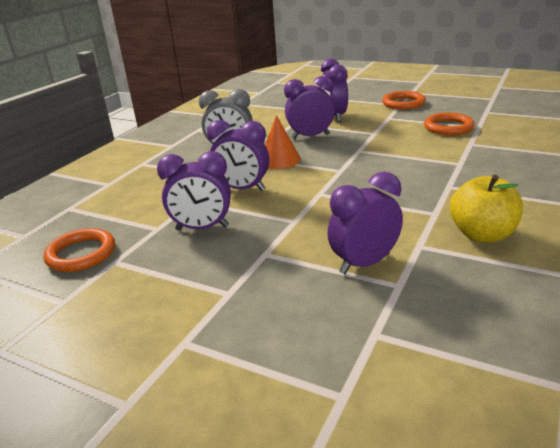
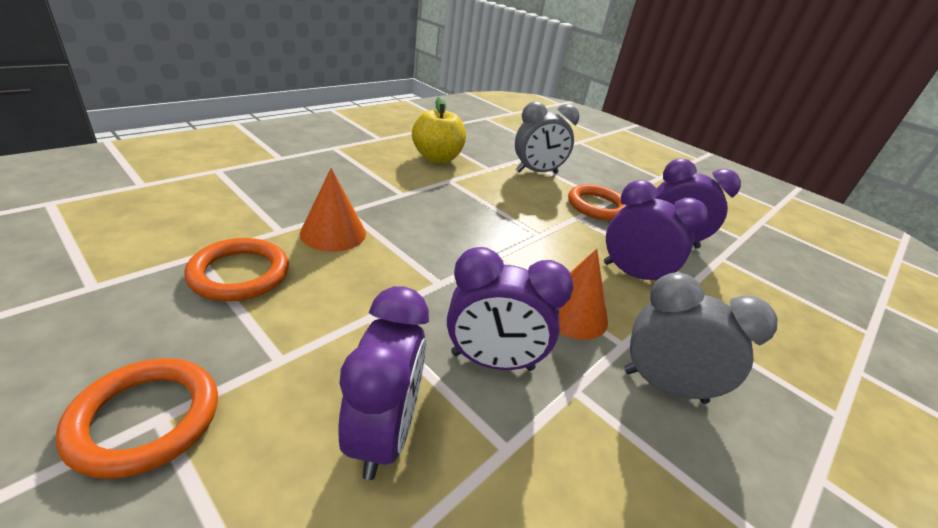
camera: 170 degrees left, 5 degrees up
(81, 254) = (783, 256): orange ring -> orange ring (597, 206)
(364, 263) = (536, 172): purple clock -> grey clock
(443, 151) = (333, 233): none -> orange cone

